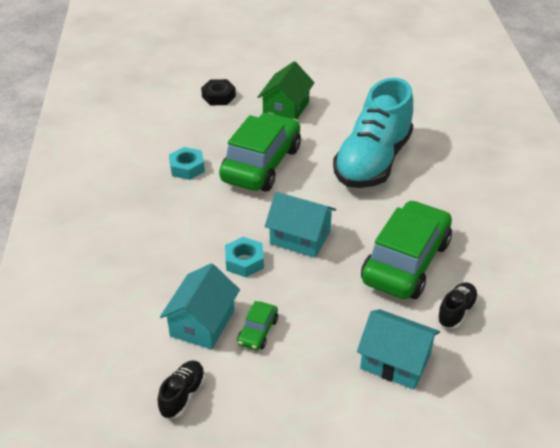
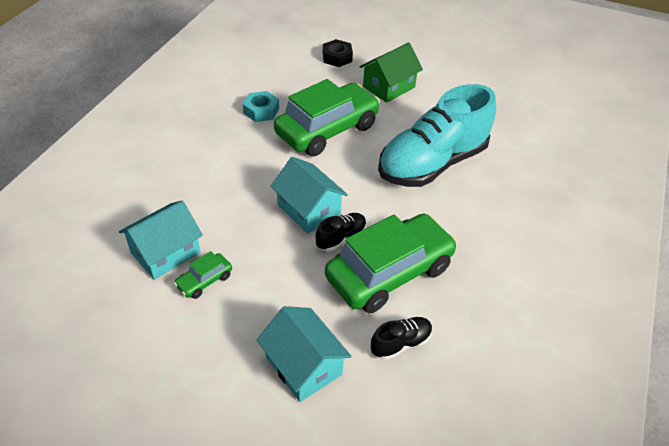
camera: 25 degrees right, 5 degrees up
(182, 395) = (99, 310): black shoe -> black shoe (341, 238)
(244, 261) = (243, 212): turquoise nut -> none

